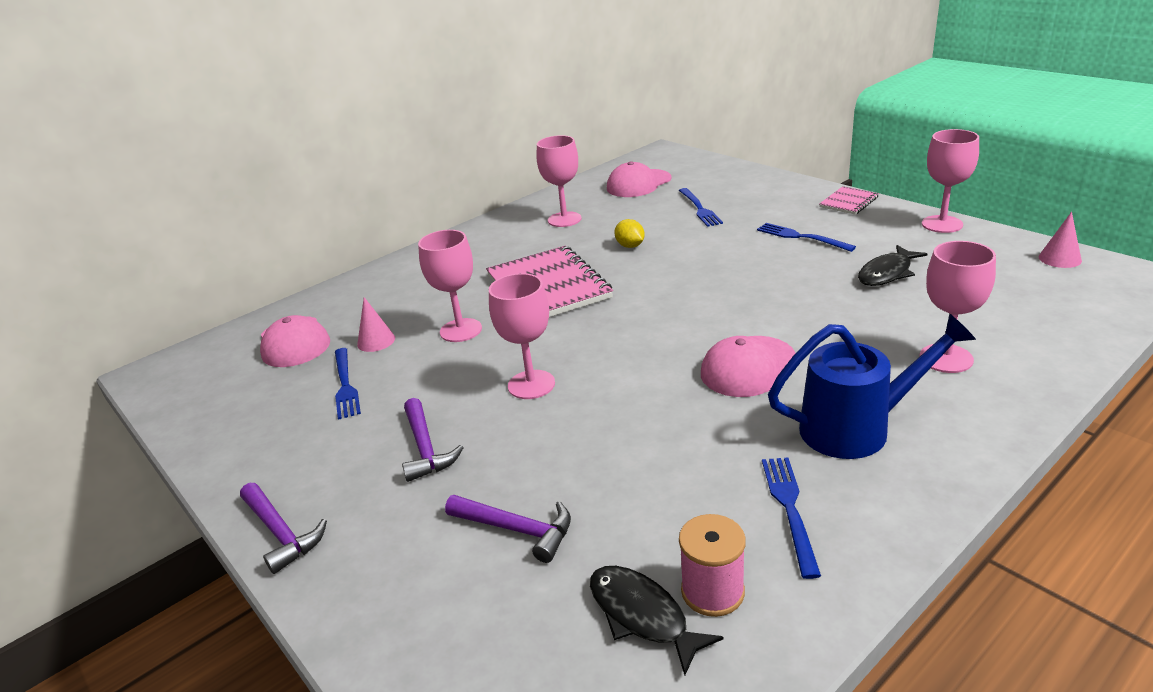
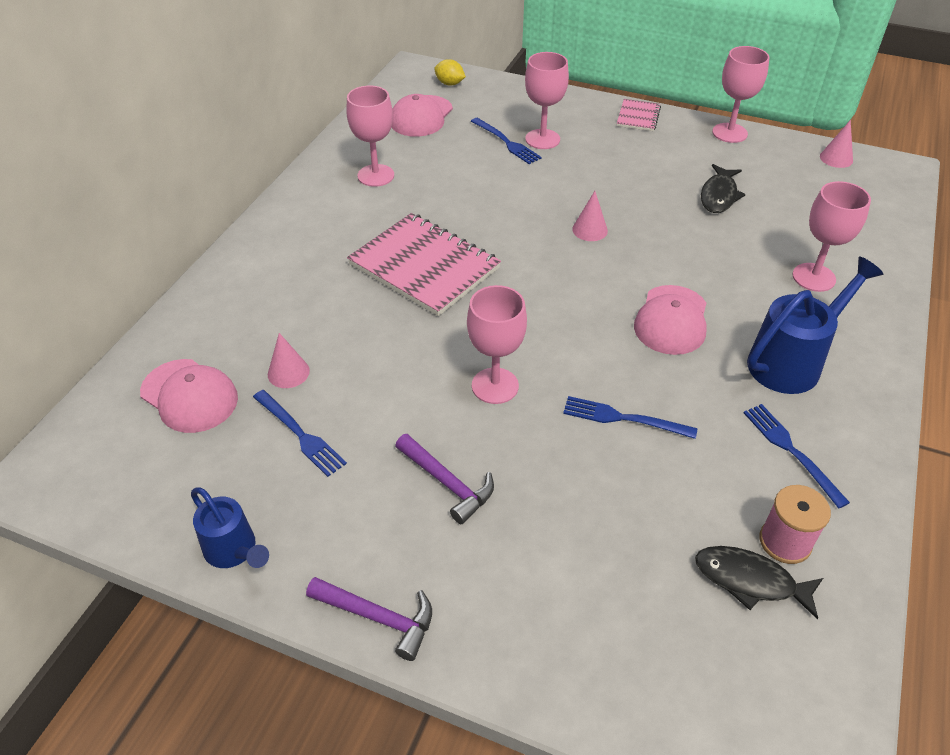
camera: 30 degrees left, 15 degrees up
(226, 452) = (234, 551): none -> blue watering can
(461, 330) = (373, 338): pink goblet -> pink goblet (542, 139)
(516, 529) = (596, 539): purple hammer -> none
(630, 246) = (470, 200): yellow lemon -> yellow lemon (449, 83)
(724, 282) = (590, 230): none -> pink cone
(800, 237) = (622, 165): blue fork -> blue fork (622, 418)

